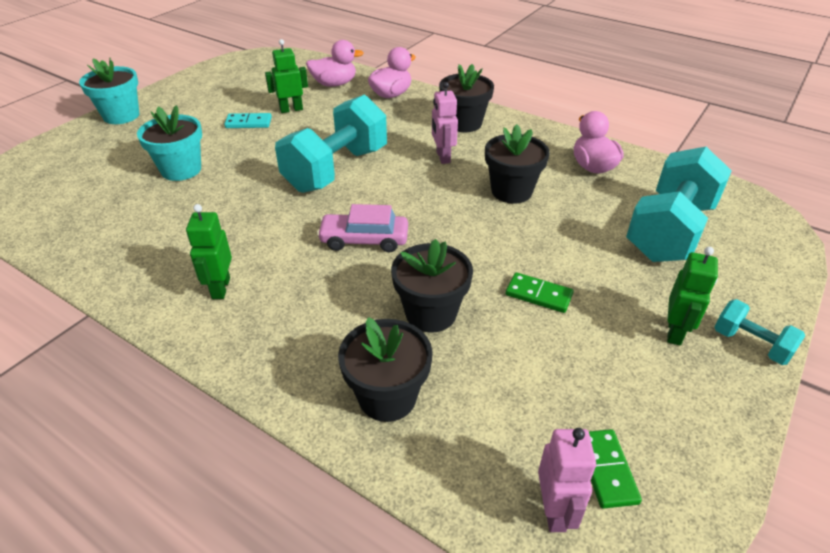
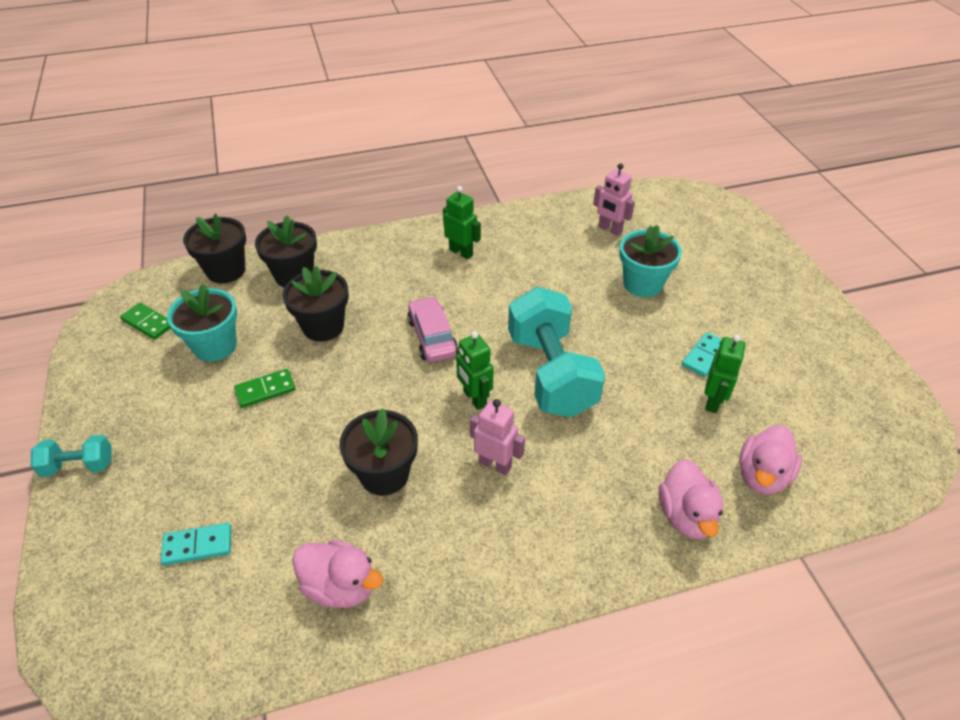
camera: 130 degrees right, 5 degrees up
(121, 116) = (791, 281): turquoise flower pot -> turquoise flower pot (215, 346)
(364, 240) = (432, 337): pink car -> pink car turned 60 degrees counterclockwise
(464, 123) = (546, 538): black flower pot -> black flower pot (226, 270)
(554, 511) = (164, 291): pink robot -> pink robot (610, 229)
(669, 231) = (197, 546): turquoise dumbbell -> turquoise domino
(675, 332) = (144, 433): green robot -> green robot (474, 398)

